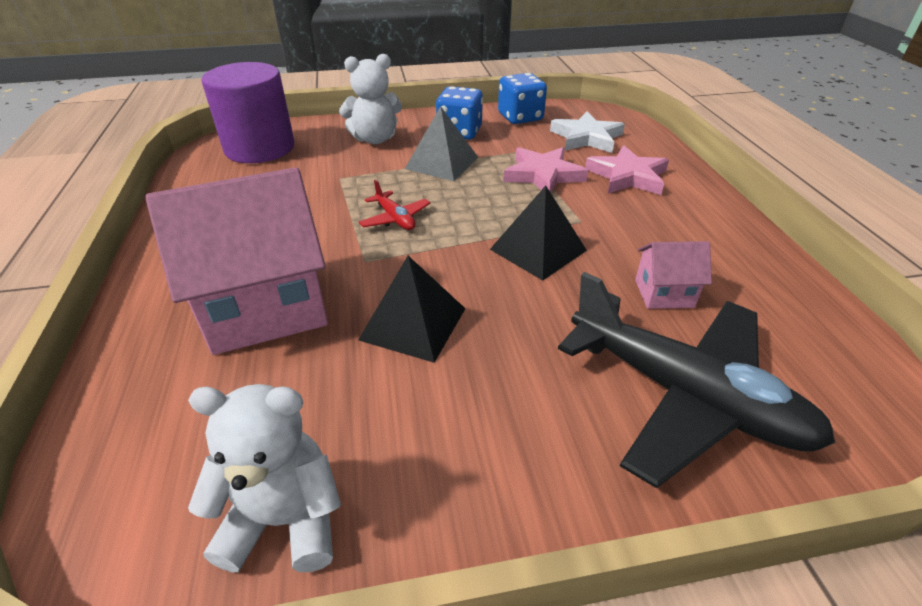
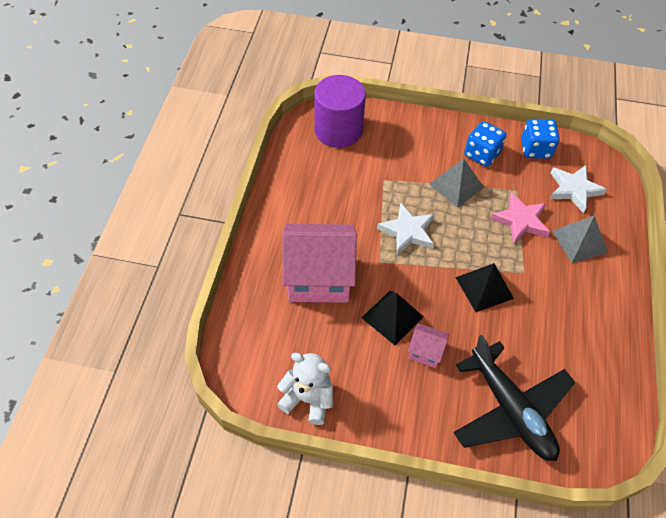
camera: 20 degrees right, 15 degrees up
(375, 139) = (418, 143): white teddy bear -> none
(395, 218) = (407, 231): red plane -> white star
(627, 176) = (580, 241): pink star -> grey pyramid
(664, 293) = (541, 346): pink house -> pink house (425, 352)

